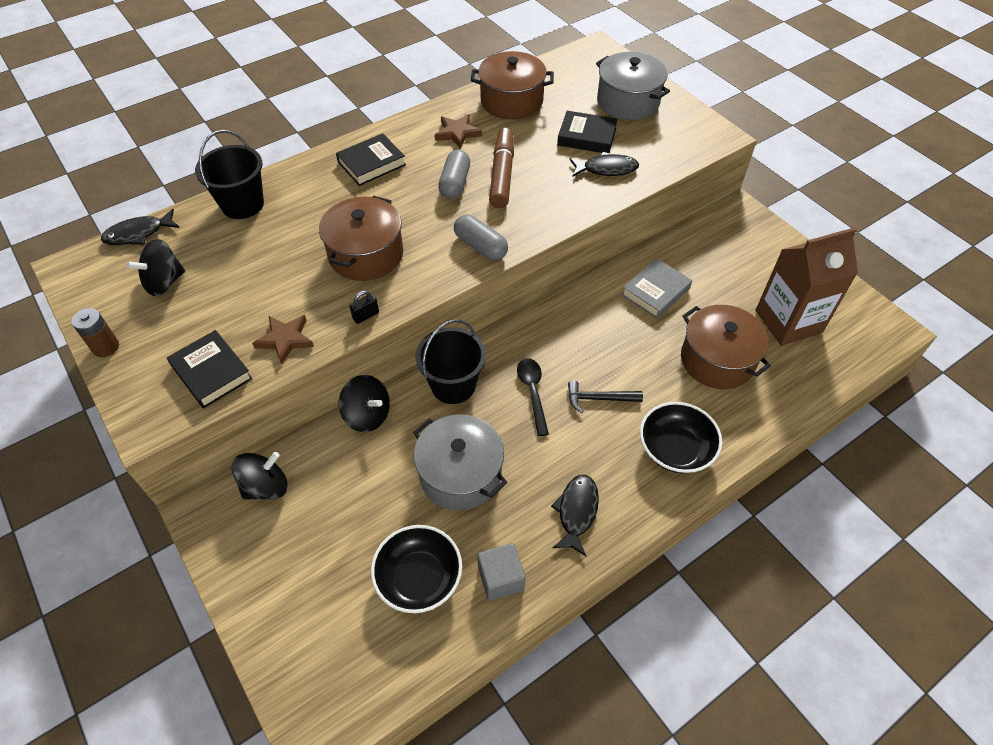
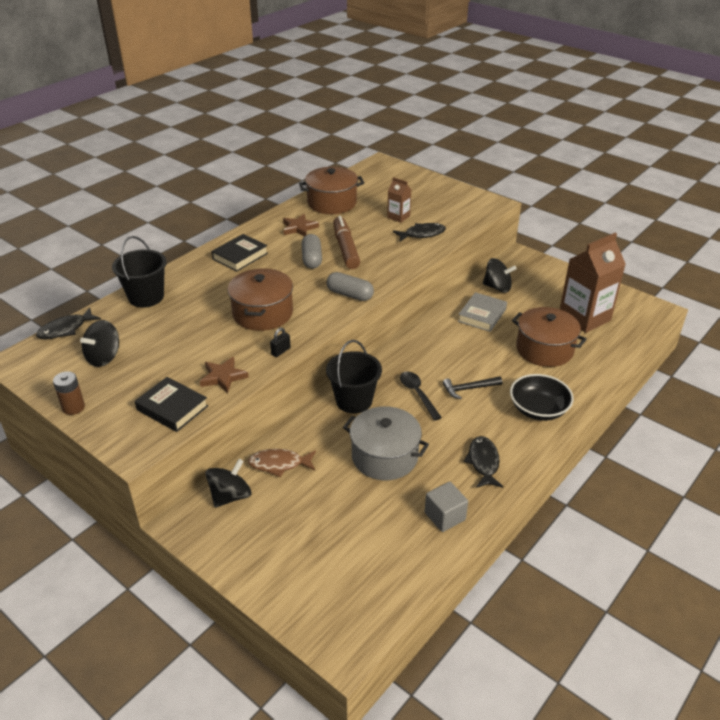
camera: 15 degrees left, 15 degrees down
(335, 456) = (279, 464): none -> brown fish
(367, 415) = (294, 432): black spinning top -> black spinning top (497, 287)
(419, 578) = (381, 529): black bowl -> none
(586, 137) = (398, 217): black book -> brown carton
(628, 102) = (419, 192): grey pot -> none

